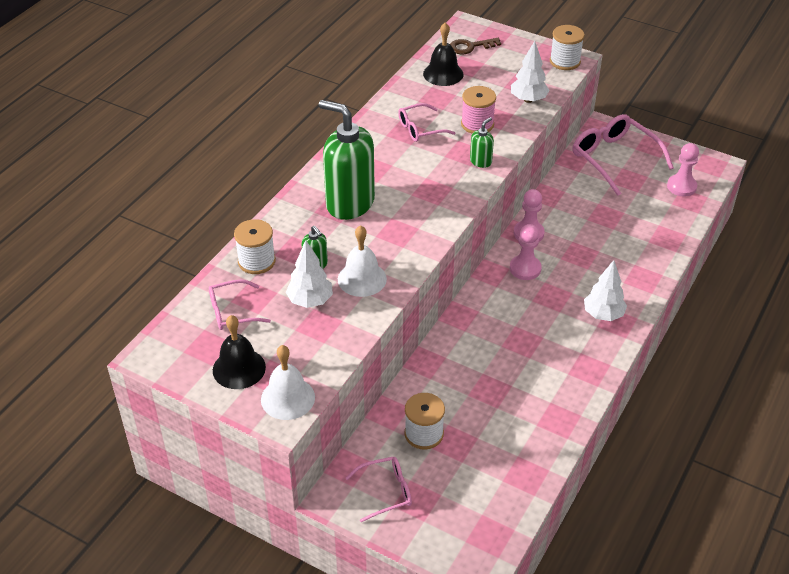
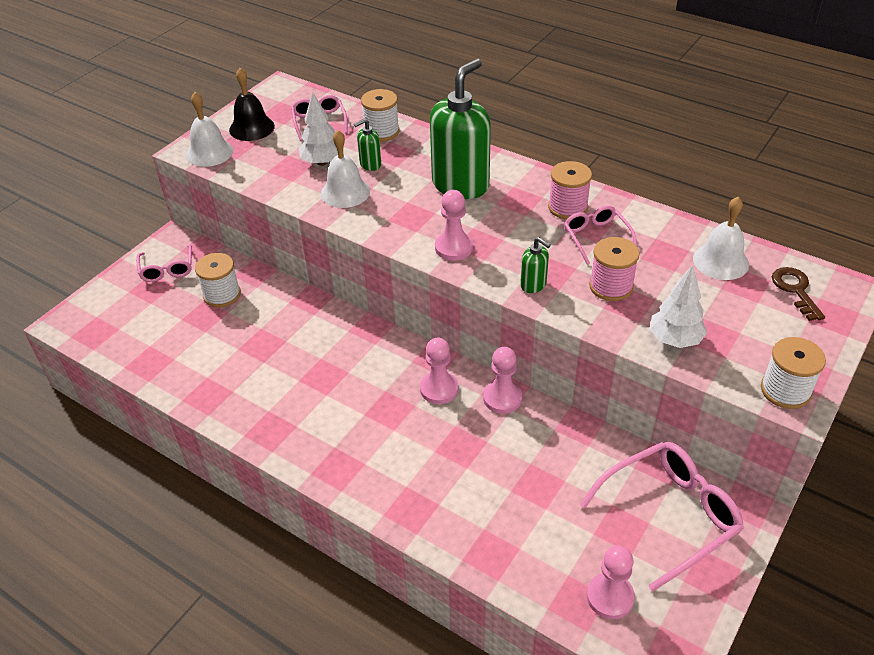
camera: 95 degrees right, 0 degrees up
(381, 142) = (568, 207): none -> pink spool
(439, 205) = (453, 248): none -> pink pawn
(443, 74) = (720, 261): black bell -> white bell
(603, 314) = (352, 455): white tree -> none

